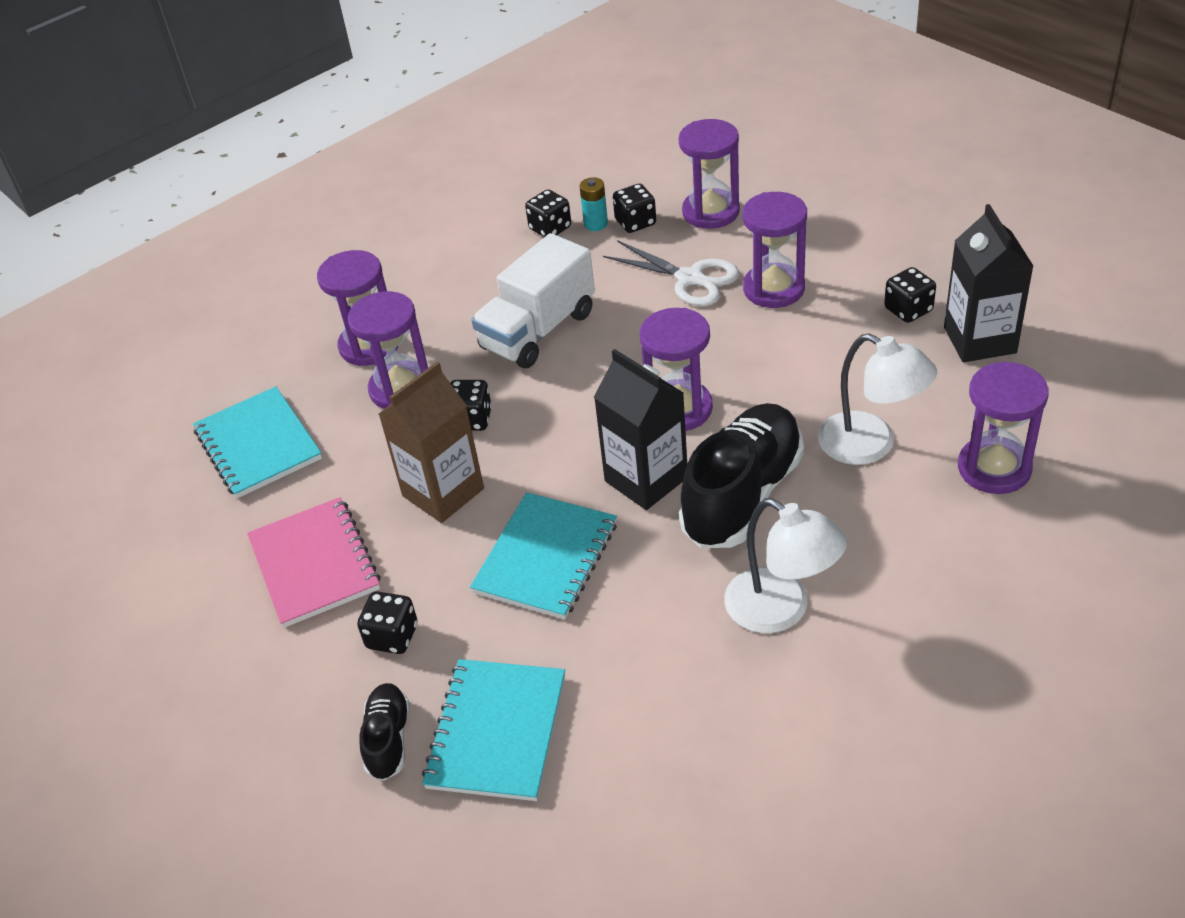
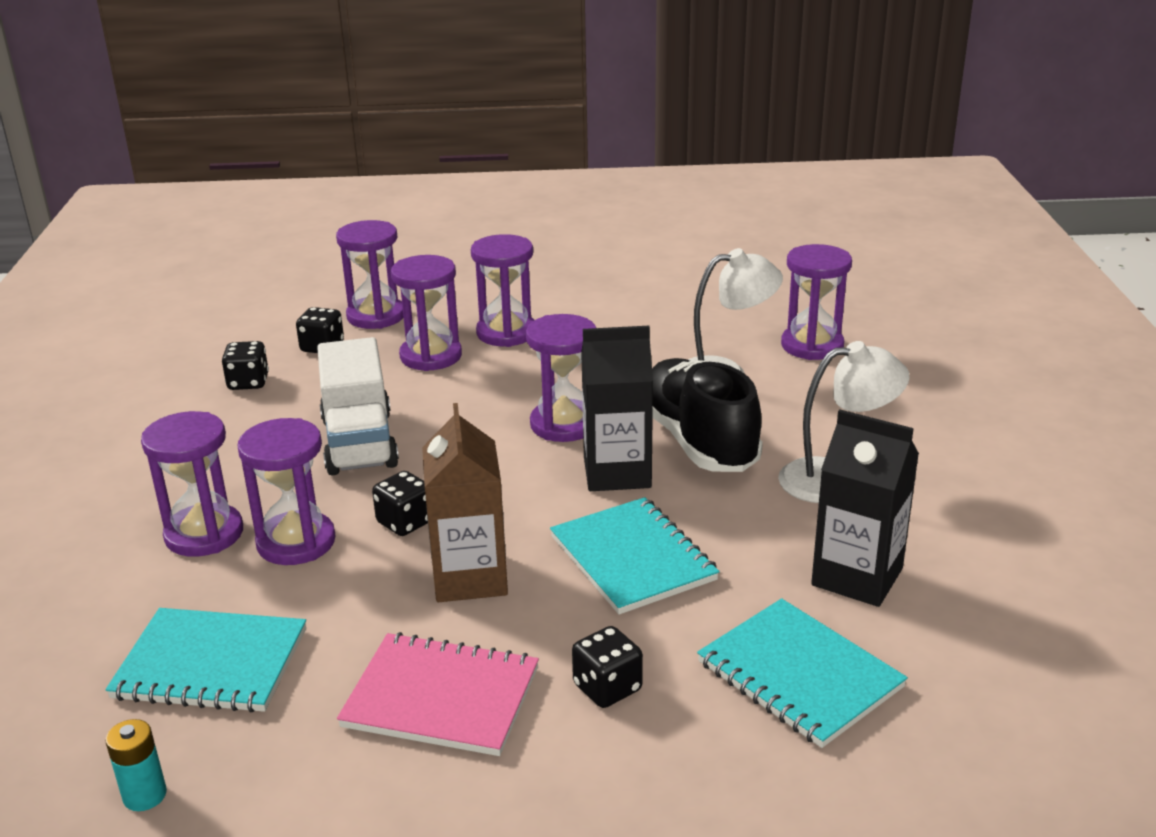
camera: 55 degrees left, 15 degrees down
(388, 739) = (734, 747): black shoe -> none
(595, 224) = (287, 362): turquoise battery -> turquoise battery (145, 795)
(690, 278) = (431, 356): white scissors -> purple hourglass
(908, 310) = (617, 302): black dice -> none
(979, 340) = (688, 295): black carton -> black carton (857, 577)

